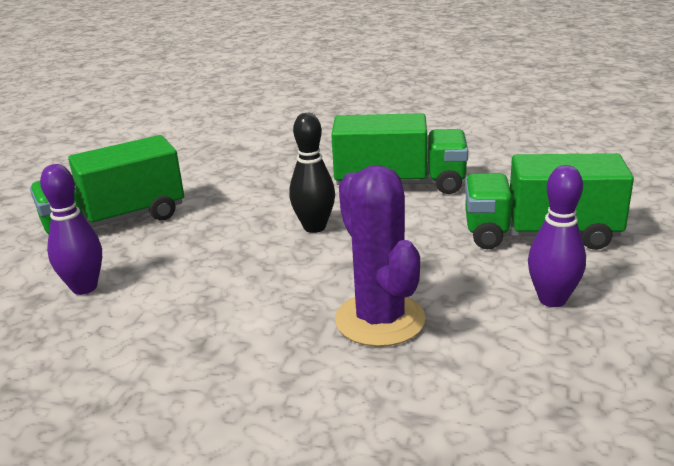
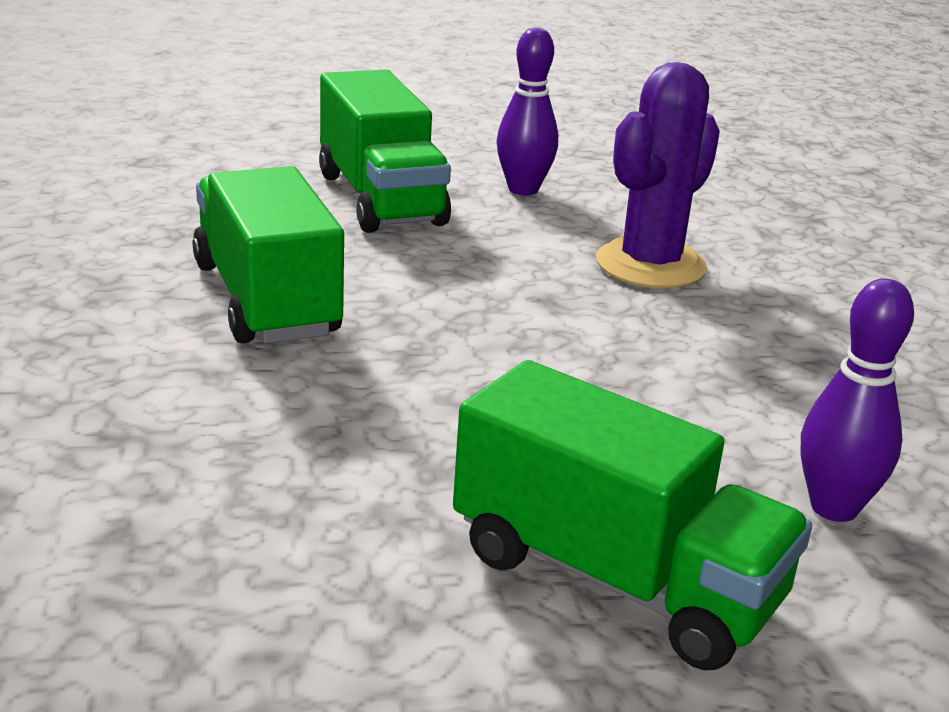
camera: 120 degrees left, 0 degrees up
(314, 227) = (469, 345): black bowling pin -> none

